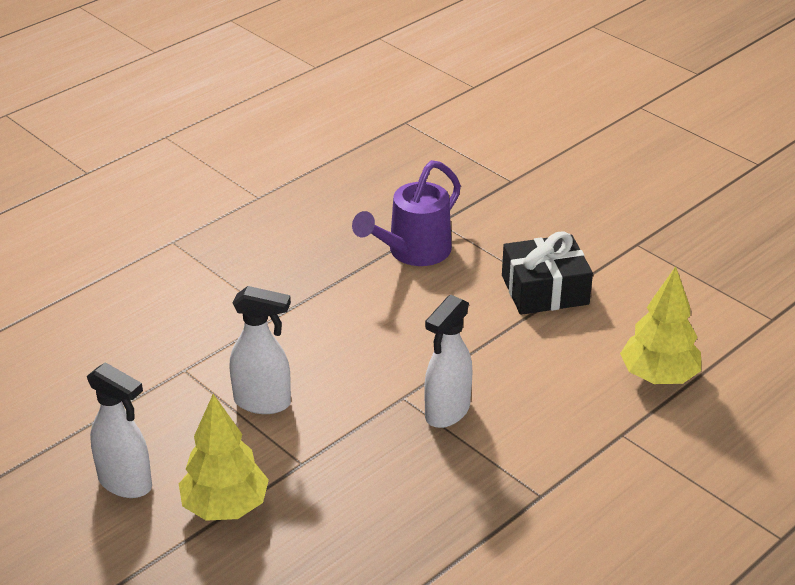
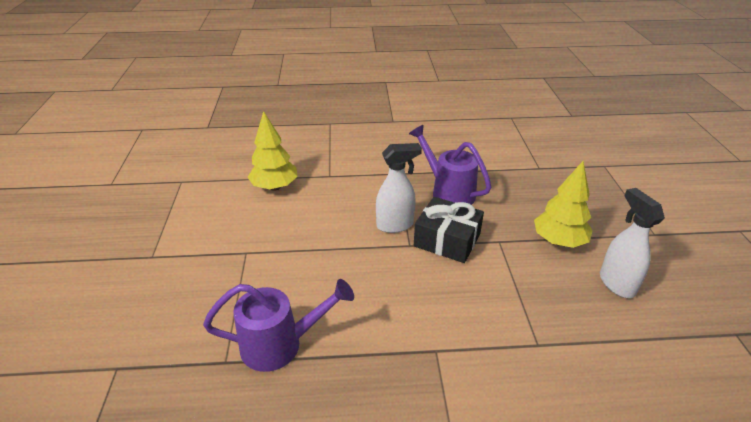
camera: 140 degrees left, 0 degrees up
(263, 402) = (496, 287): white spray bottle -> none
(435, 505) = (448, 192): none -> purple watering can
(545, 290) = (248, 260): black gift -> black gift (447, 240)

